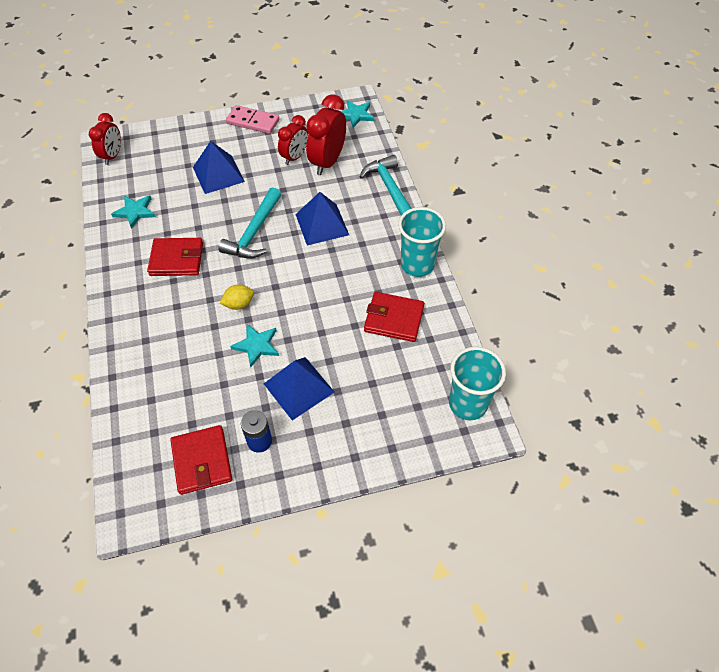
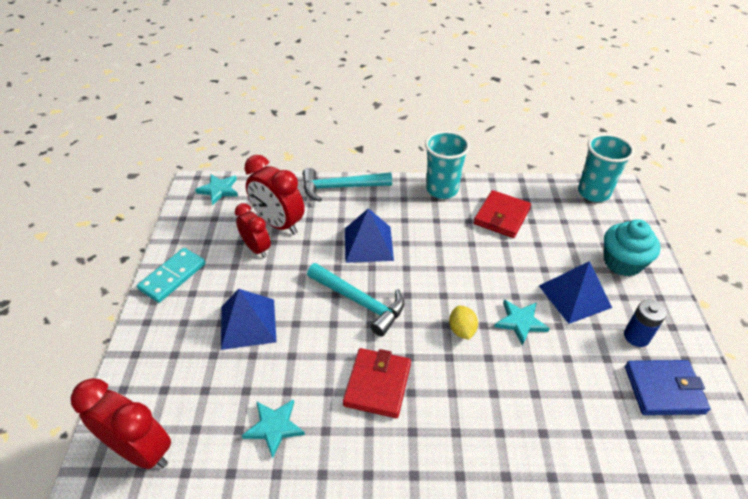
camera: 75 degrees left, 10 degrees down
(112, 156) = (141, 450): red clock -> red clock, size x1.54
(202, 461) = (663, 389): red wallet -> blue wallet
(253, 121) = (172, 276): pink domino -> turquoise domino
(358, 431) = (622, 262): none -> turquoise cupcake

